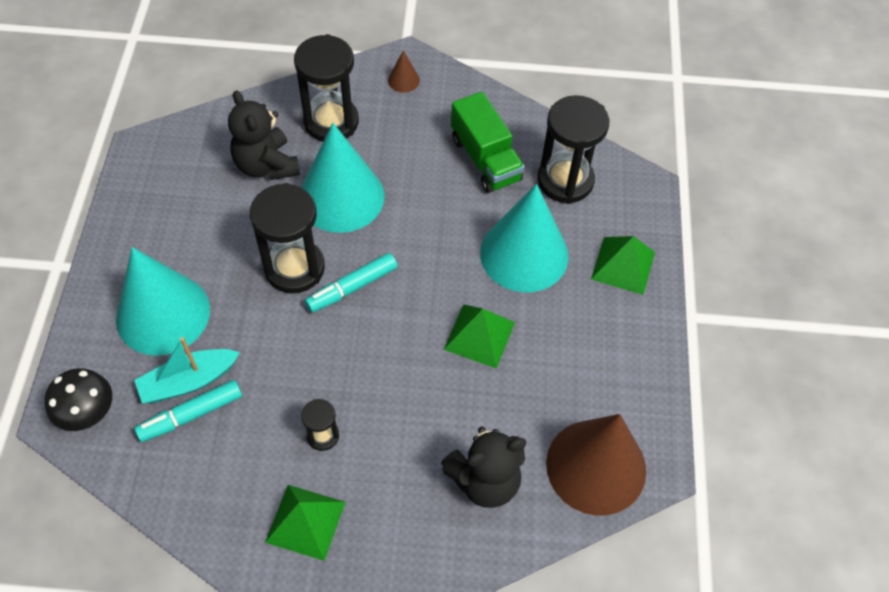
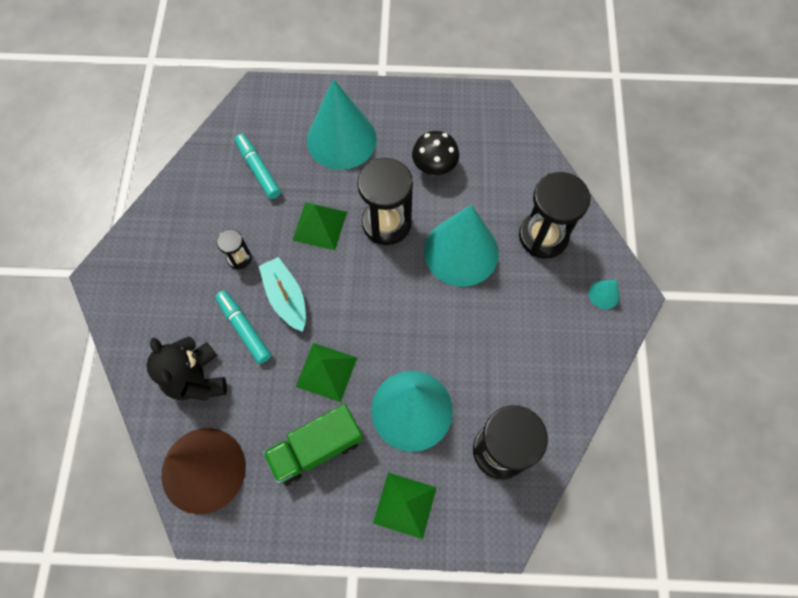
camera: 90 degrees right, 10 degrees up
(88, 414) = (261, 108): black mushroom -> black mushroom (434, 167)
(188, 381) = (285, 164): turquoise boat -> turquoise boat (286, 297)
(266, 165) = (488, 191): black teddy bear -> none
(305, 522) = (173, 253): green pyramid -> green pyramid (319, 225)
(352, 287) = (370, 268): turquoise marker -> turquoise marker (244, 329)
(403, 80) = (604, 294): brown cone -> turquoise cone
(485, 159) = (517, 373): green truck -> green truck (316, 448)

